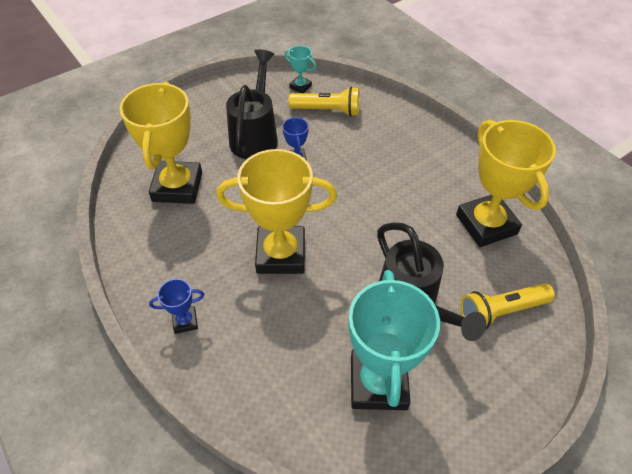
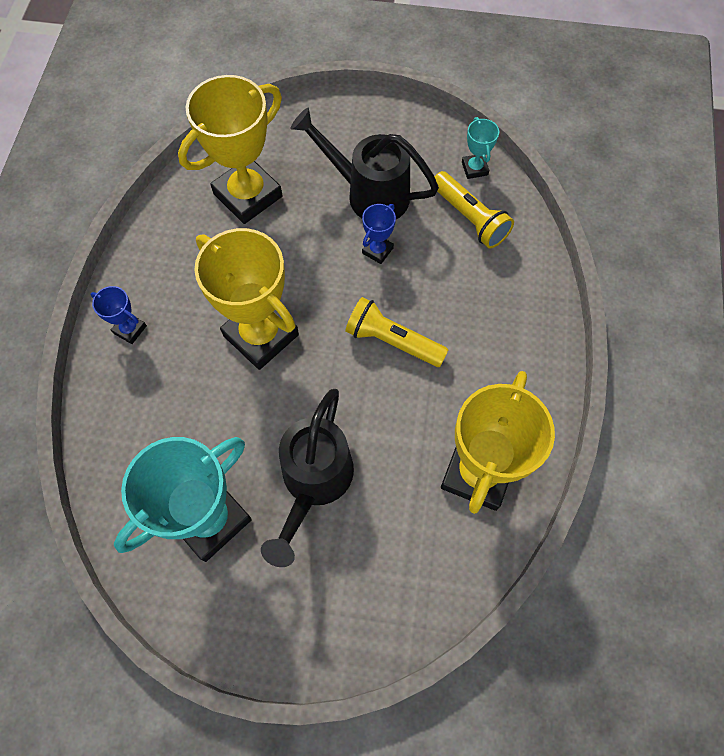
camera: 45 degrees right, 15 degrees up
(255, 136) = (369, 194): black watering can -> black watering can turned 120 degrees counterclockwise
(501, 311) = (383, 563): yellow flashlight -> yellow flashlight (392, 341)

